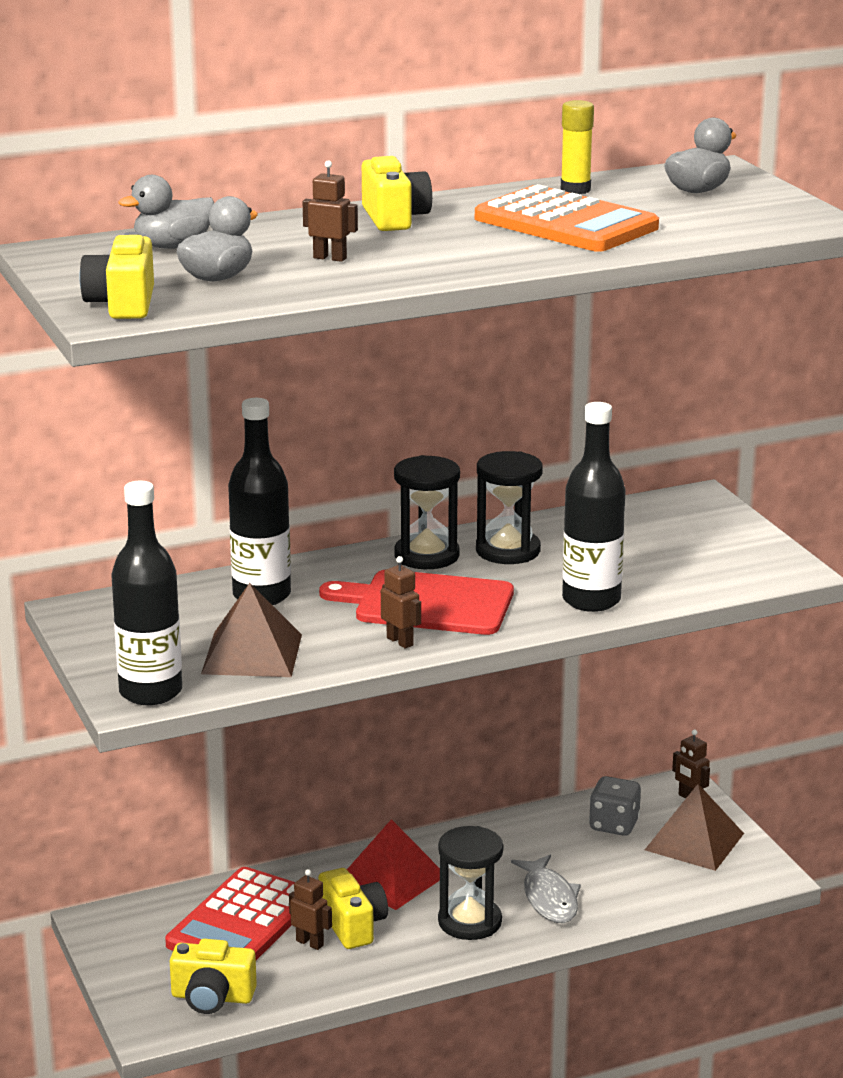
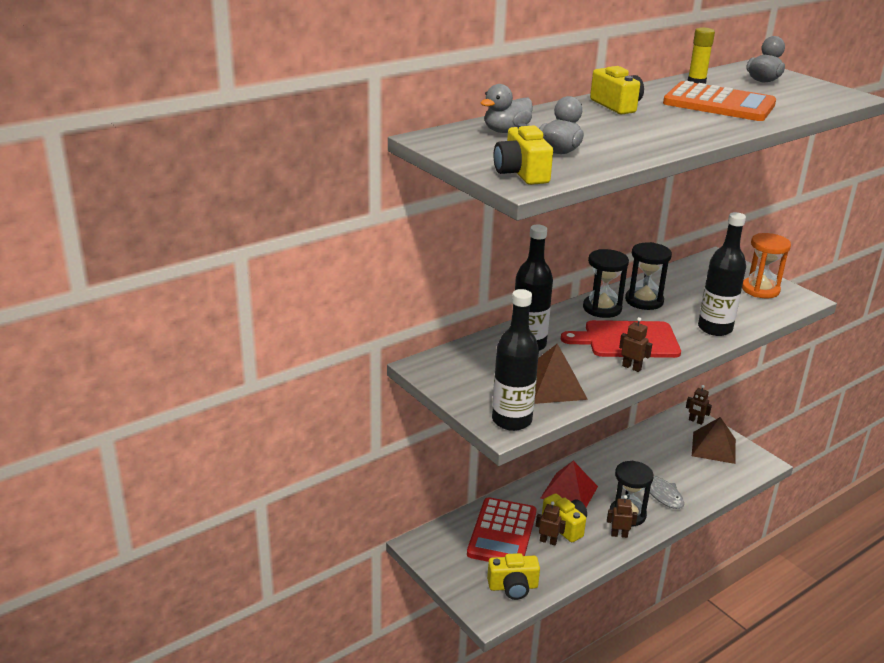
camera: 15 degrees left, 5 degrees up
(330, 258) = (612, 134): brown robot -> brown robot (619, 535)
(614, 825) = (667, 442): grey dice -> none
(727, 551) = (760, 290): none -> orange hourglass

